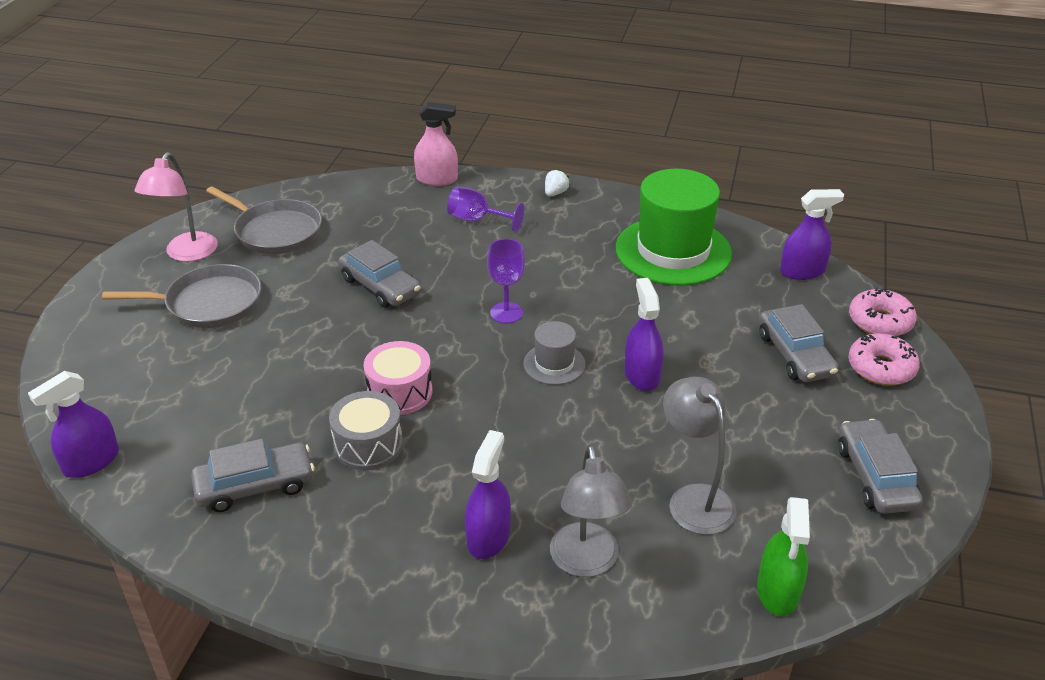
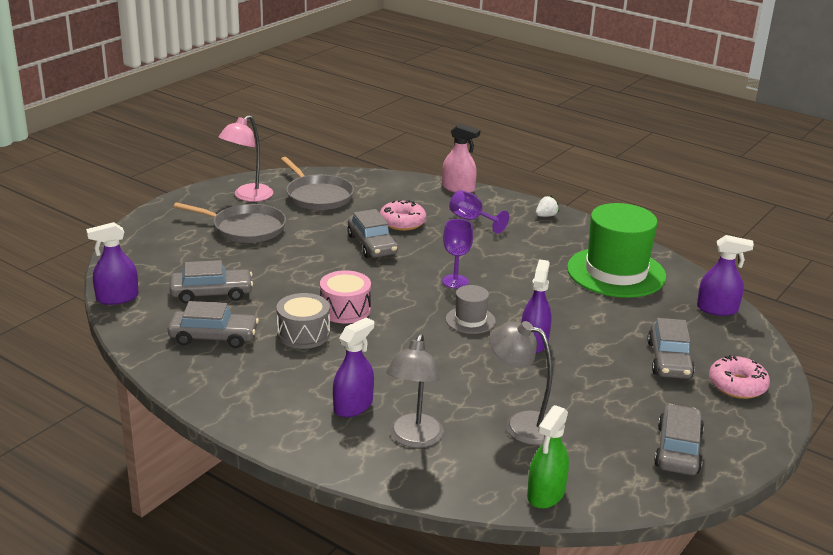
camera: 20 degrees right, 10 degrees down
(217, 417) = (211, 293): none -> grey car
(694, 499) = (521, 425): grey lamp -> grey lamp turned 60 degrees counterclockwise
(880, 321) = (760, 356): pink donut -> pink donut (402, 222)

